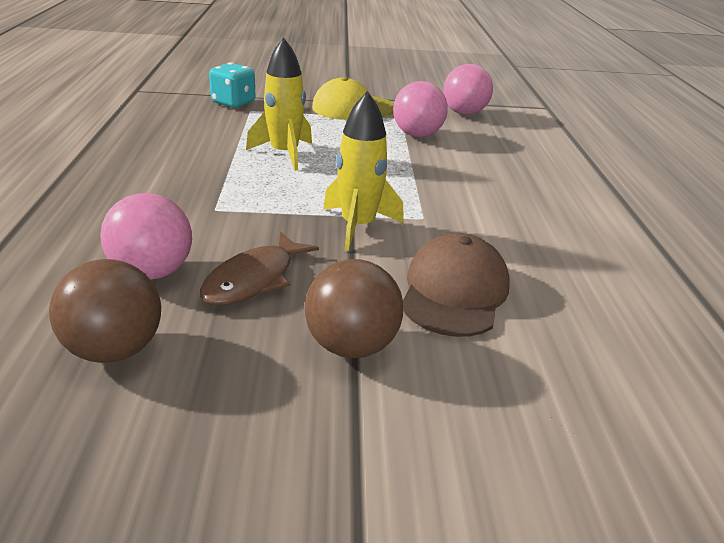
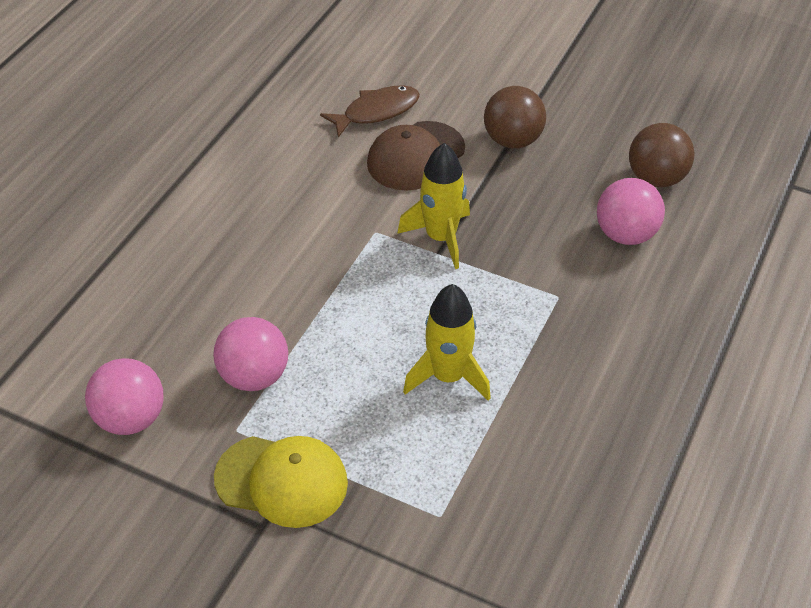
camera: 150 degrees left, 15 degrees up
(233, 103) = (456, 550): turquoise dice -> none
(254, 279) = (552, 207): brown fish -> brown fish (376, 112)

